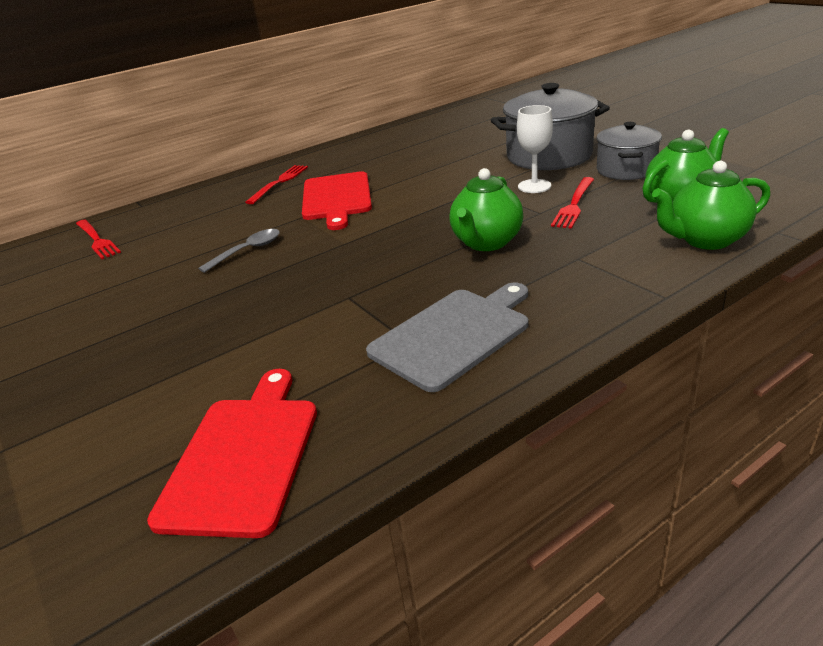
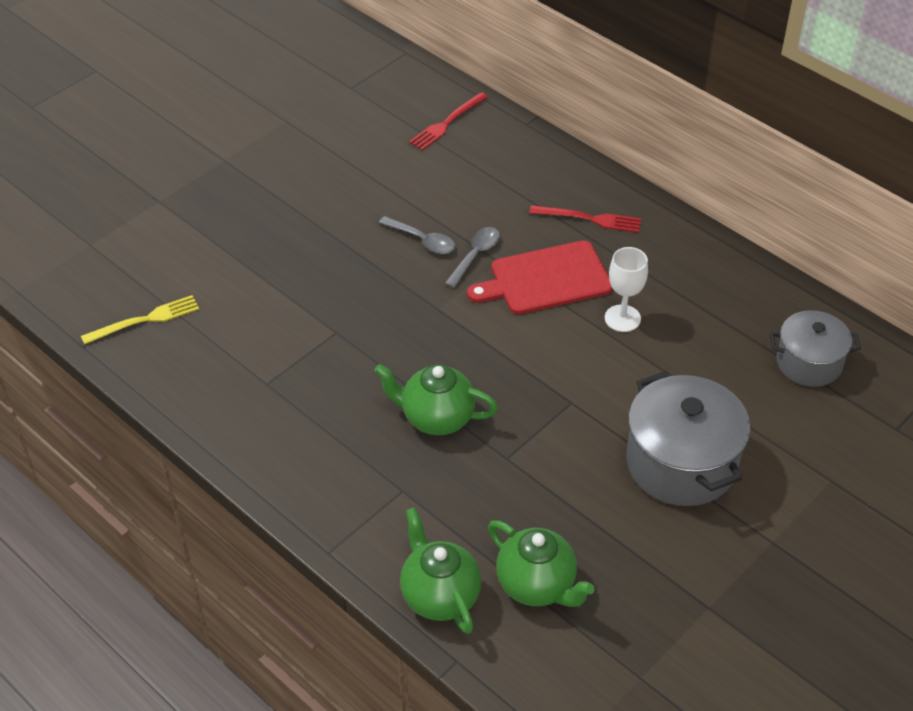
camera: 75 degrees right, 15 degrees up
(243, 457) = (145, 320): red cutting board -> yellow fork
(287, 226) = (475, 255): none -> grey spoon
(453, 335) = (275, 410): grey cutting board -> none
(534, 186) = (580, 451): white goblet -> white goblet (622, 318)
(574, 204) = (528, 488): red fork -> none
(626, 170) = (633, 541): grey pot -> grey pot (809, 363)

